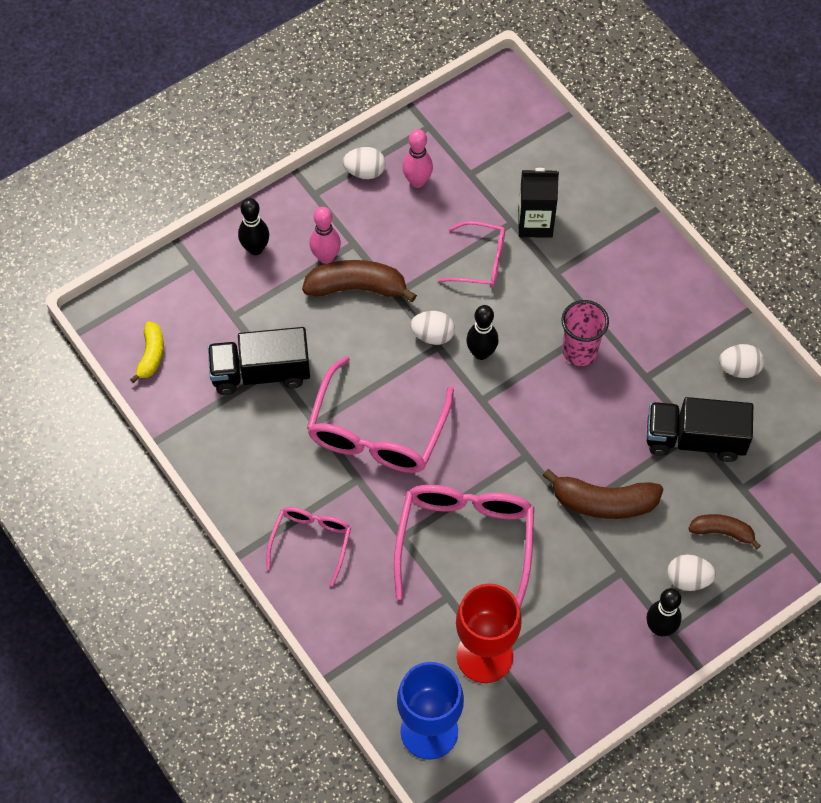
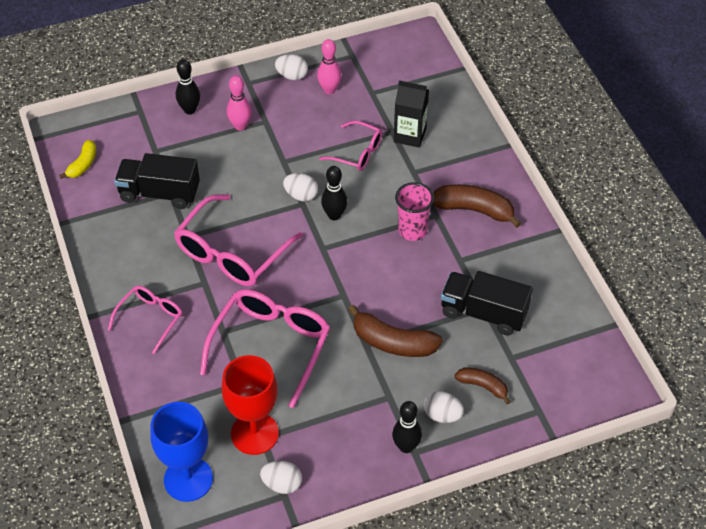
camera: 15 degrees right, 10 degrees down
(357, 287) = (256, 151): brown banana -> brown banana (474, 210)
(739, 369) = (537, 270): white egg -> white egg (282, 484)

